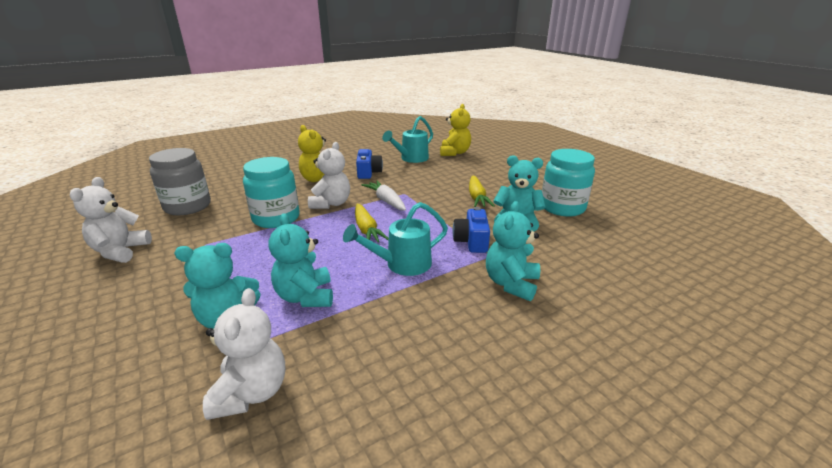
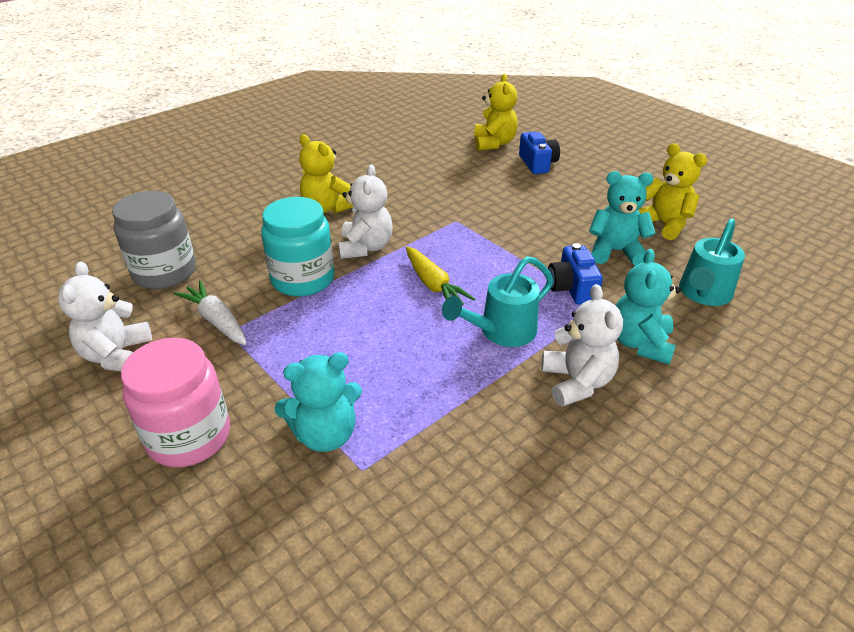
camera: 10 degrees left, 10 degrees up
(129, 308) = (189, 437): none -> pink jar
(251, 392) = (408, 520): white teddy bear -> white teddy bear (576, 382)
(305, 296) = (405, 391): turquoise teddy bear -> none
(368, 172) = (391, 189): blue camera -> blue camera (537, 164)
(386, 201) = (437, 235): white carrot -> white carrot (216, 320)
(411, 159) = (439, 159): turquoise watering can -> turquoise watering can (703, 294)
(477, 197) = (553, 218): yellow carrot -> none
(562, 207) = (663, 224): turquoise jar -> yellow teddy bear

